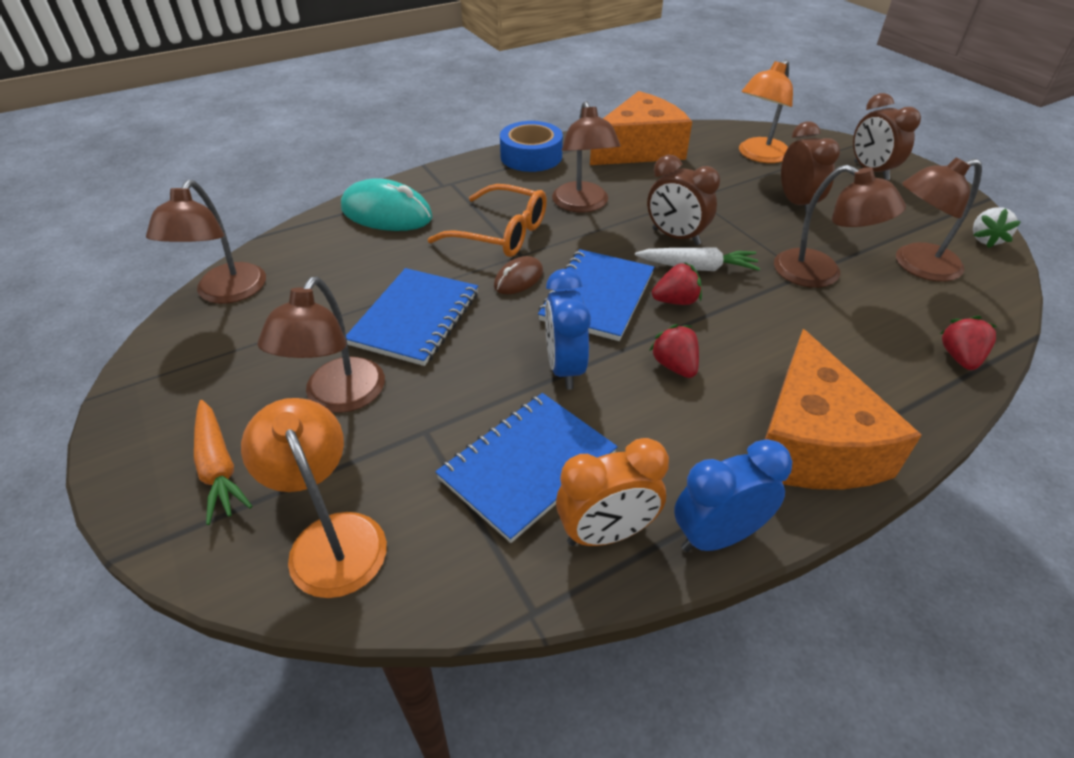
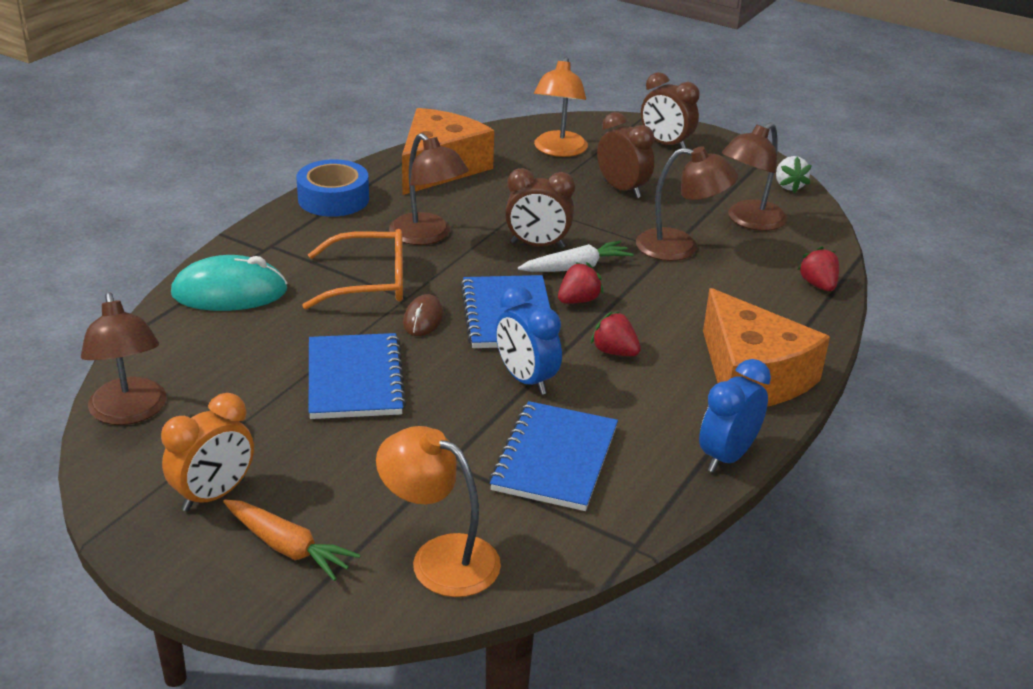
camera: 30 degrees left, 10 degrees down
(338, 397) = (344, 463): brown lamp -> none
(606, 533) = (649, 481): orange clock -> orange clock (214, 495)

